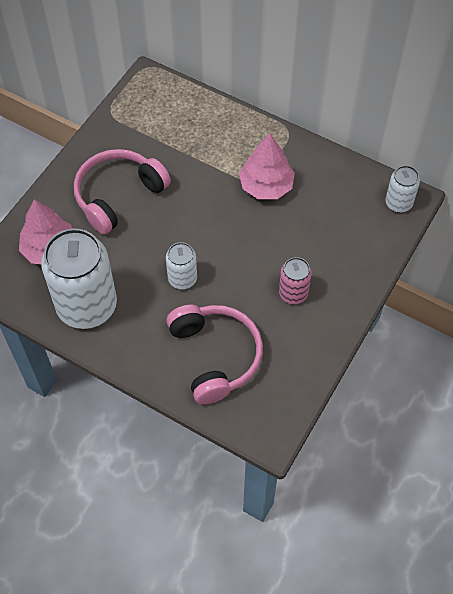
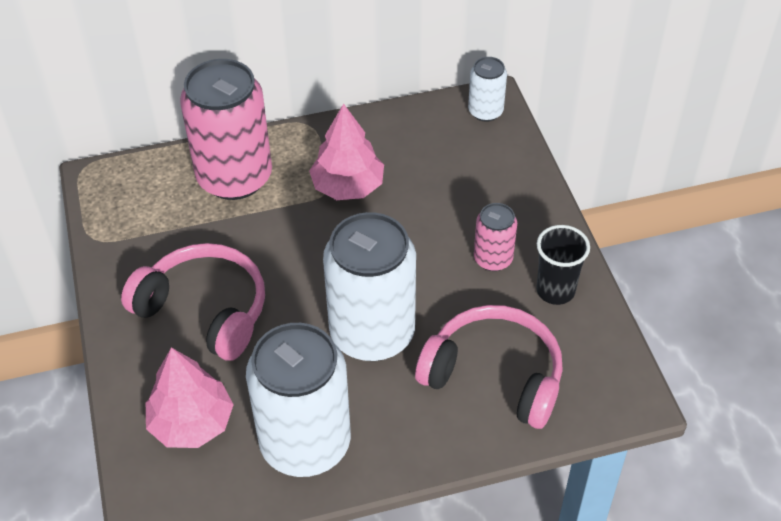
camera: 45 degrees left, 10 degrees down
(118, 195) = (205, 310): pink headphones -> pink headphones turned 120 degrees clockwise
(182, 278) = (372, 333): white can -> white can, size x2.06
(214, 133) = (234, 177): none -> pink can
(304, 340) = (555, 291): none -> black cup

